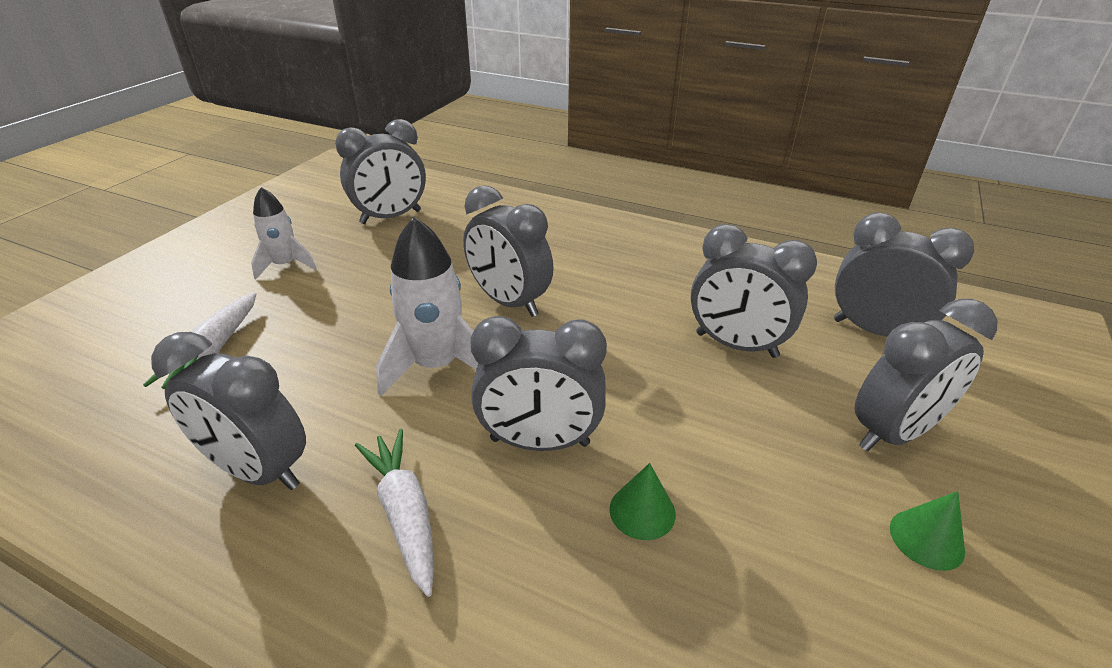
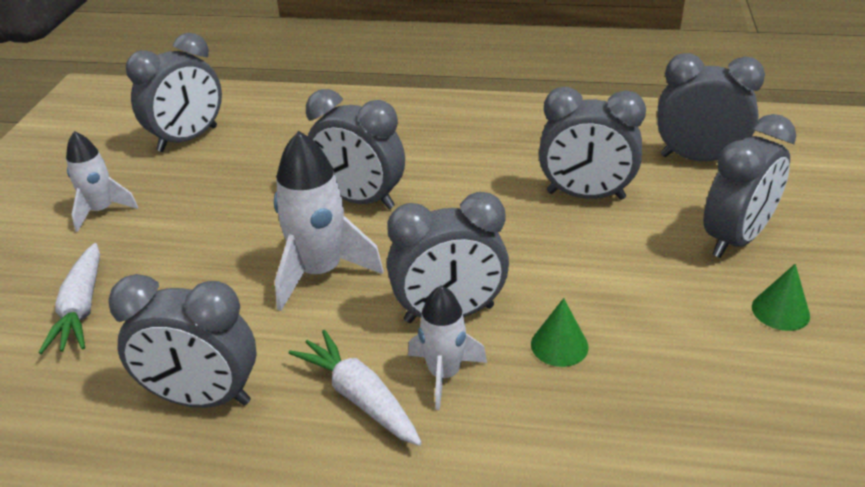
camera: 15 degrees left, 0 degrees up
(503, 511) = (444, 374): none -> white rocket

